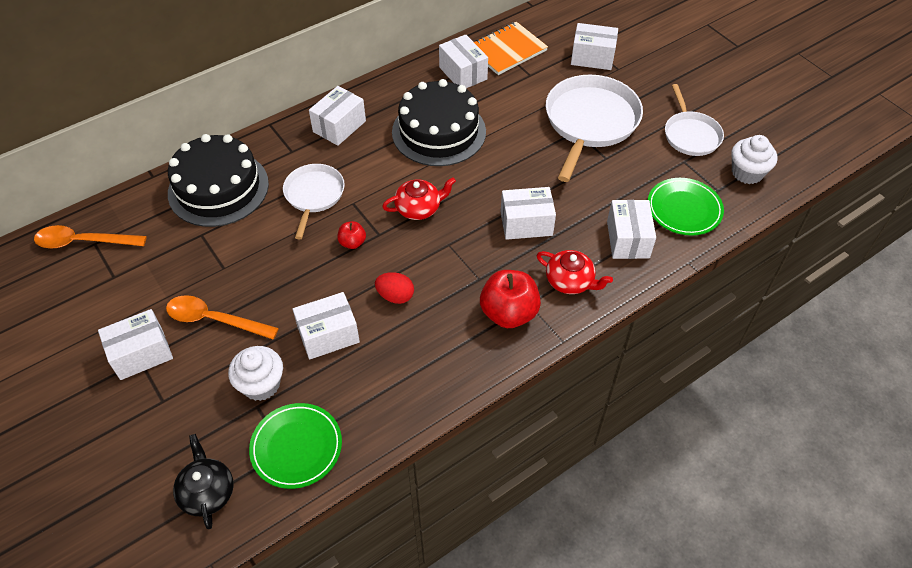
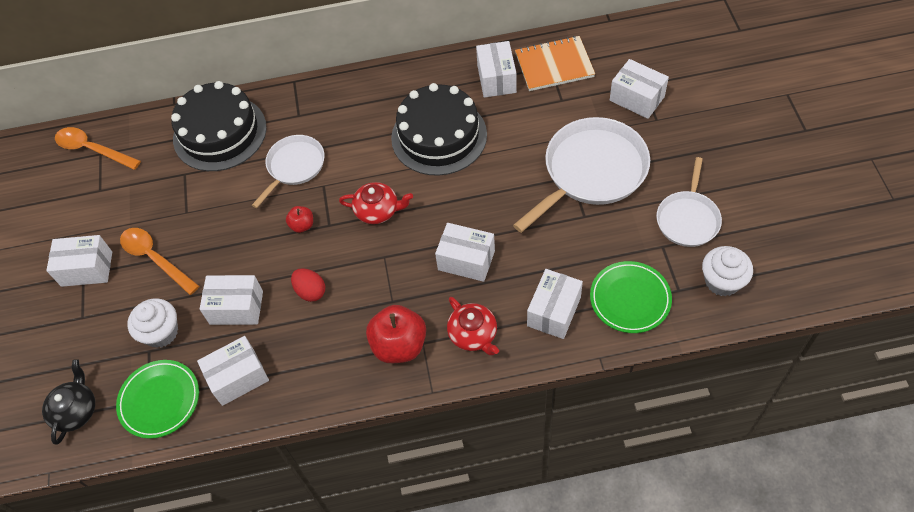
camera: 30 degrees right, 5 degrees up
(339, 126) = (352, 102): white box -> white box (238, 377)

